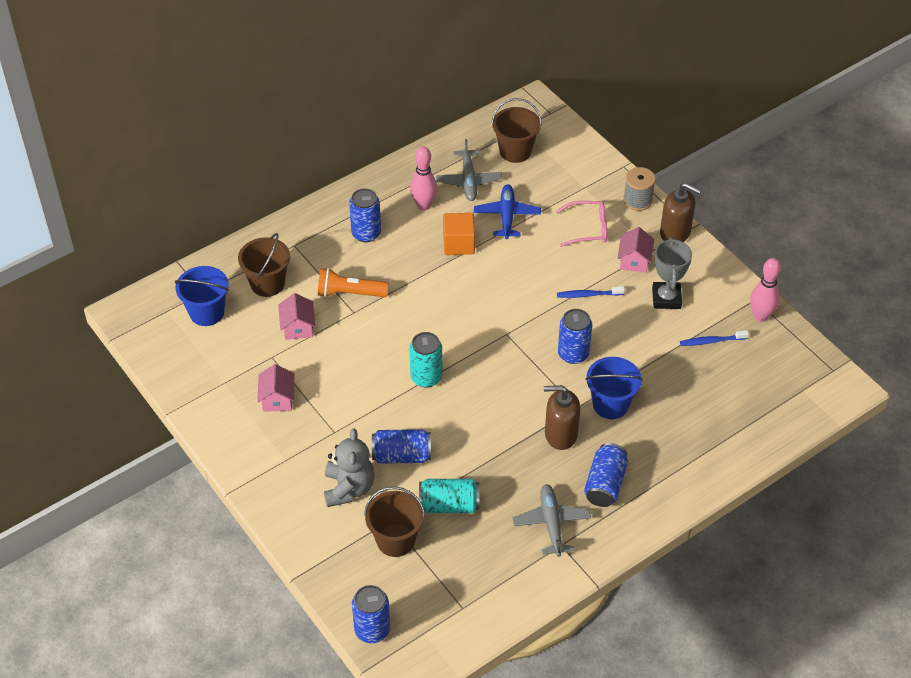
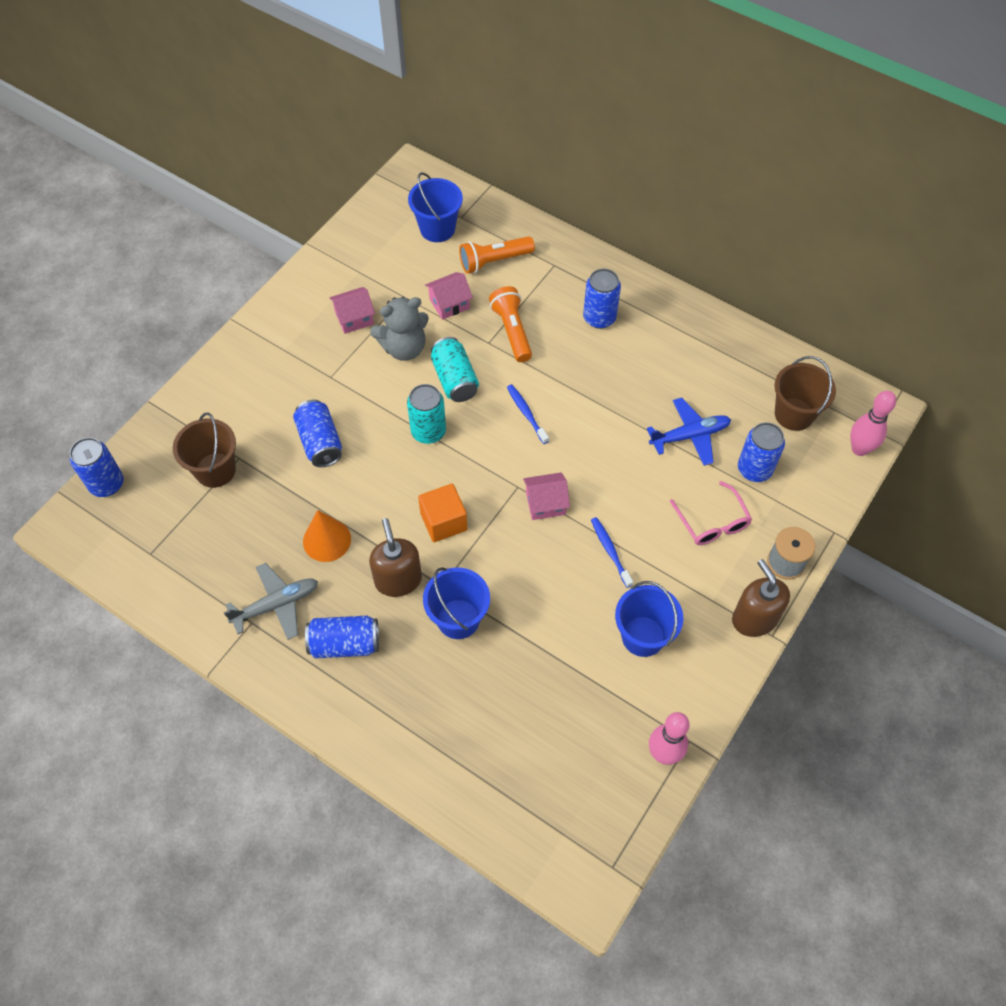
camera: 70 degrees right, 10 degrees up
(267, 284) = (494, 261): brown bucket -> orange flashlight
(349, 488) = (266, 411): grey teddy bear -> grey teddy bear (404, 348)
(424, 205) = (665, 354): pink bowling pin -> pink bowling pin (859, 449)
(449, 505) = (272, 503): turquoise can -> turquoise can (455, 379)
(458, 244) = (625, 403): orange cube -> orange cube (443, 522)
(468, 181) = (723, 384): grey plane -> none
(503, 474) = (327, 540): none -> orange cone
(573, 354) = (516, 560): blue can -> blue can (754, 469)
(634, 260) = (686, 585): pink house -> pink house (545, 503)
(666, 298) = (643, 636): grey trophy -> blue bucket
(675, 233) = (754, 618): brown soap dispenser -> brown soap dispenser turned 150 degrees clockwise
(711, 341) = (597, 705): blue toothbrush -> blue toothbrush (526, 413)

